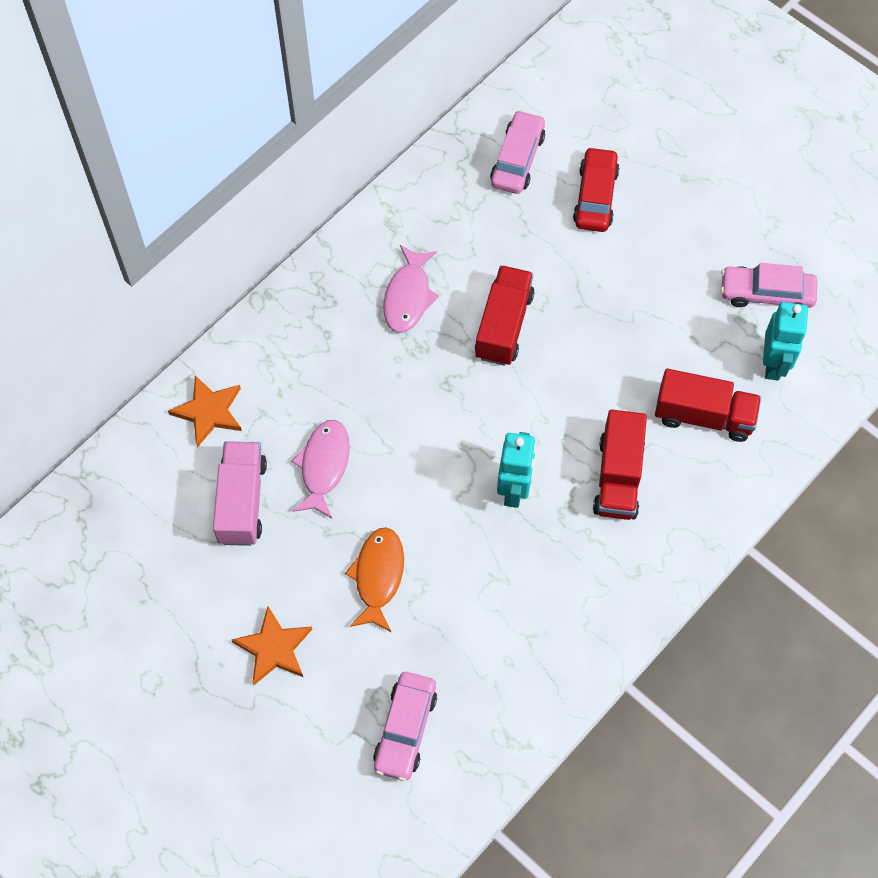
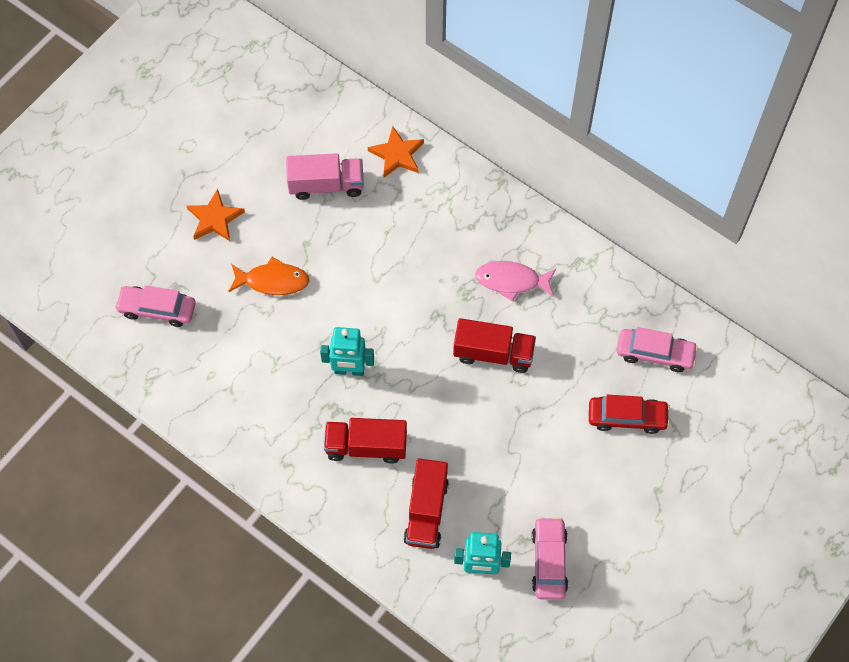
camera: 85 degrees right, 0 degrees up
(324, 466) = (359, 236): pink fish -> none

